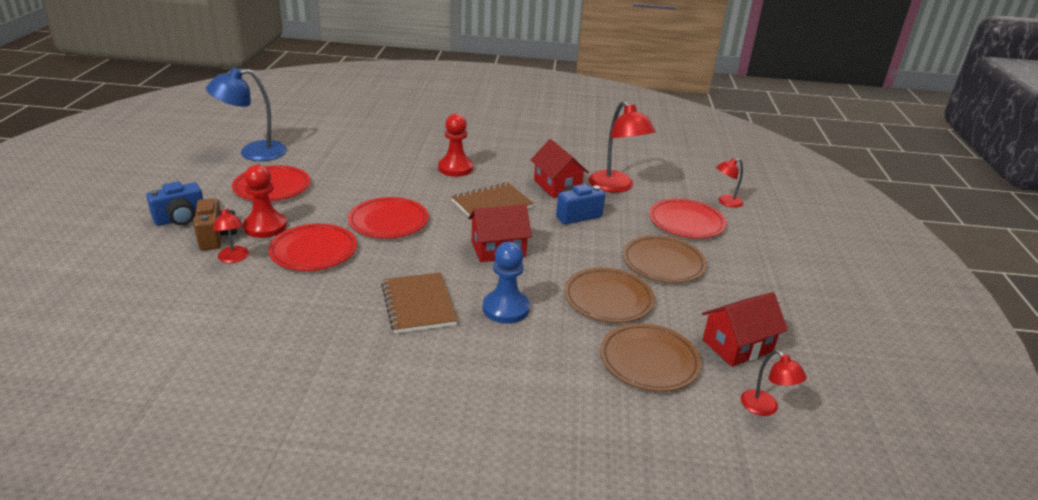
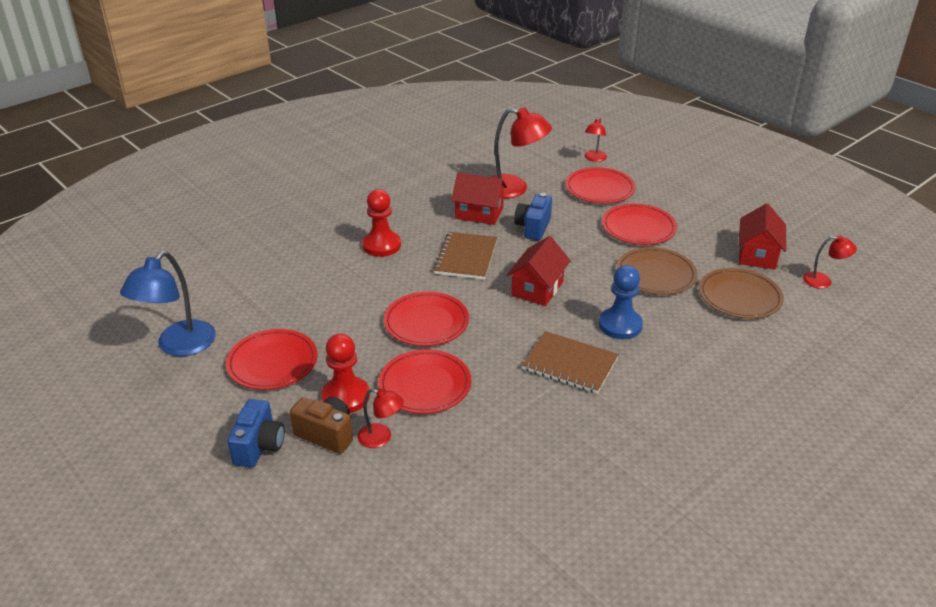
camera: 45 degrees left, 5 degrees up
(663, 263) = (638, 228): brown plate -> red plate

